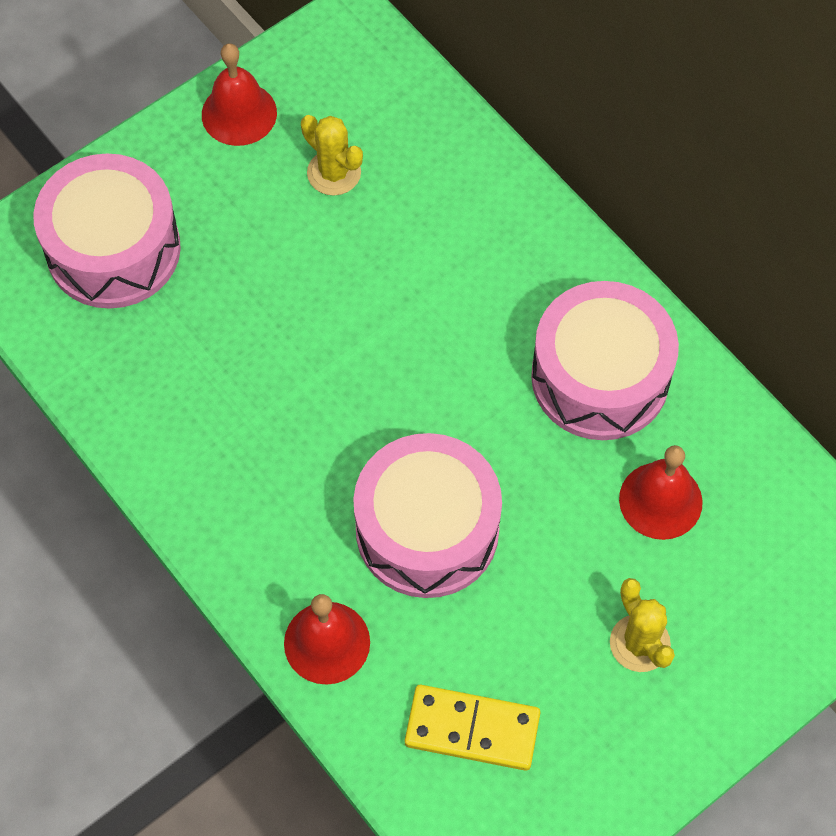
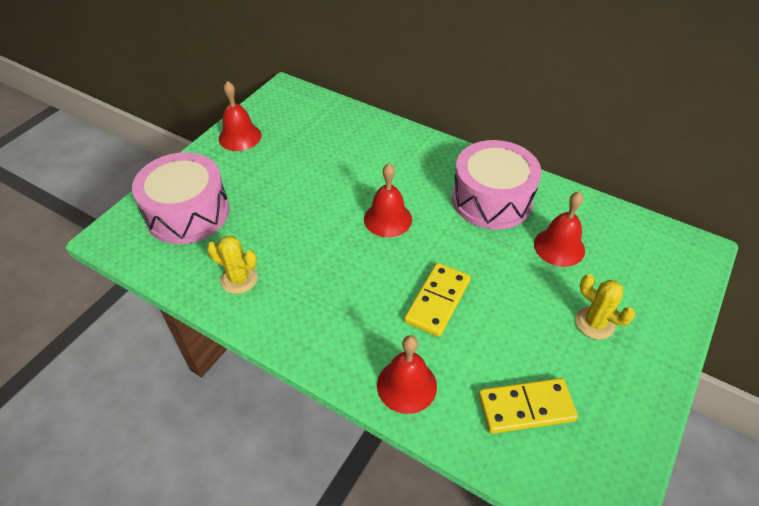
camera: 20 degrees left, 15 degrees down
(334, 173) = (303, 149): yellow cactus -> yellow cactus (239, 279)
(415, 360) = (387, 219): none -> red bell
(427, 530) = (437, 301): pink drum -> yellow domino

